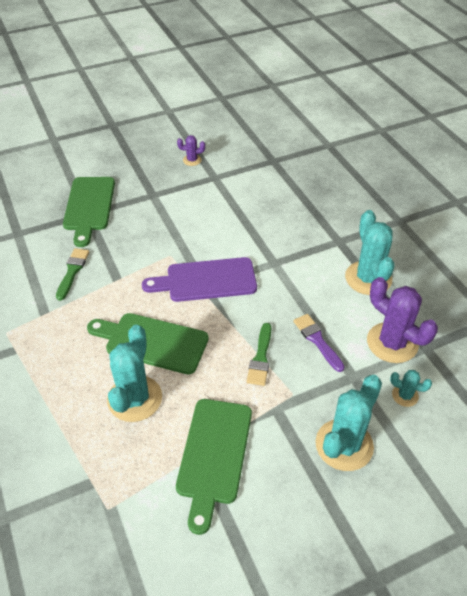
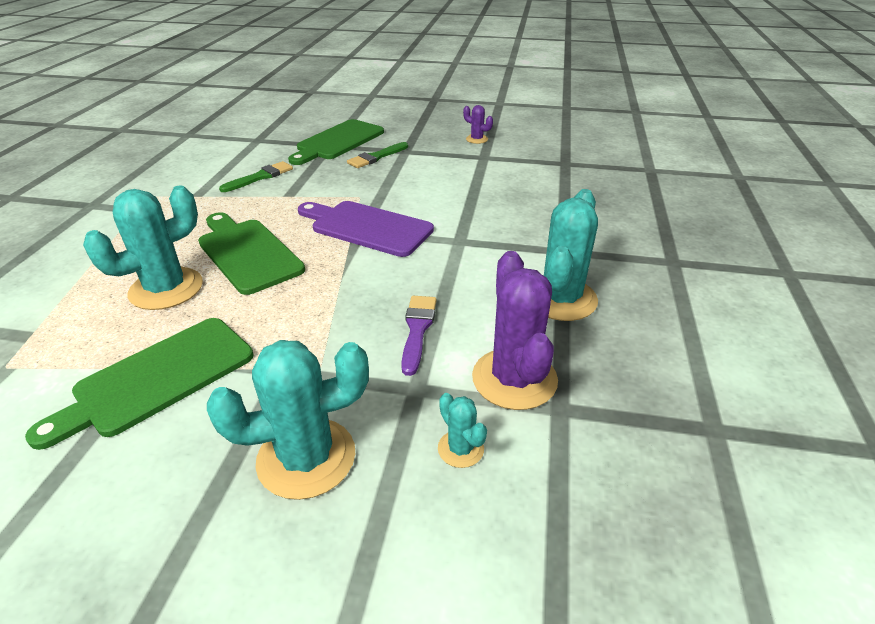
camera: 35 degrees right, 10 degrees down
(260, 358) = (331, 315): green brush -> green brush (376, 157)

